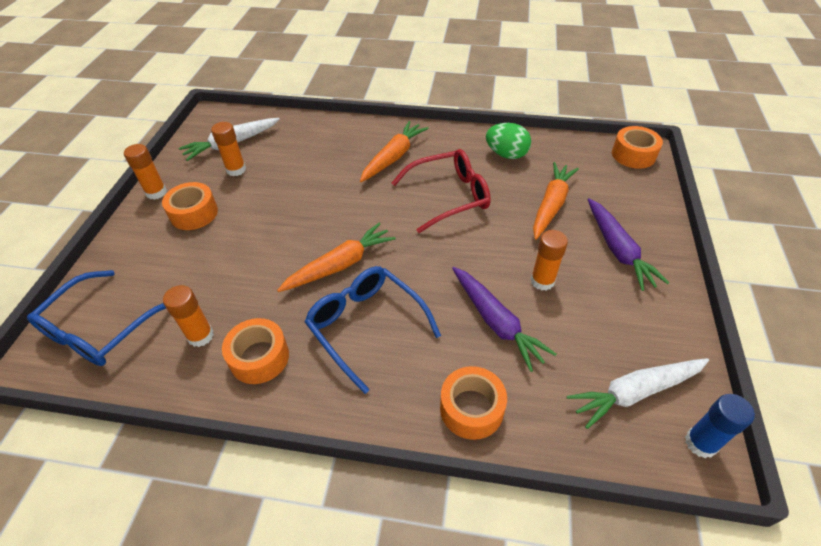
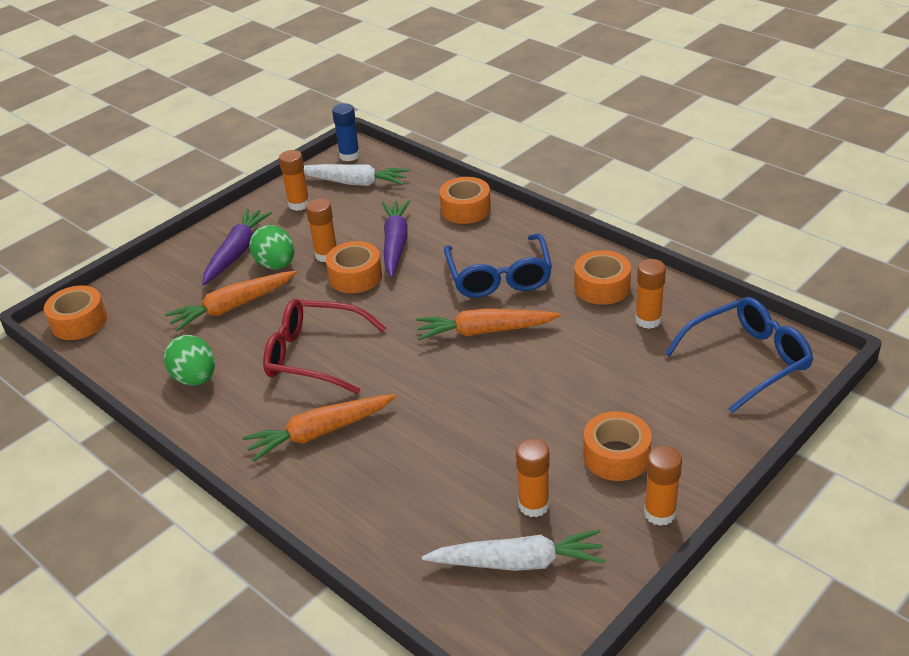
camera: 145 degrees left, 10 degrees down
(492, 270) = (355, 276): none -> orange tape
(570, 253) = (276, 265): none -> green egg
(645, 330) = (299, 204): none -> orange glue stick

